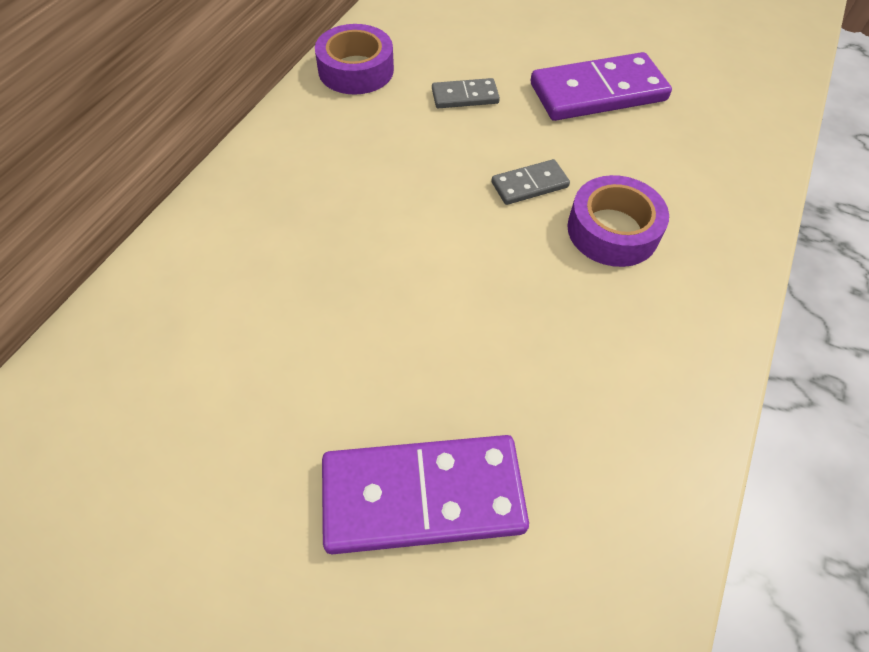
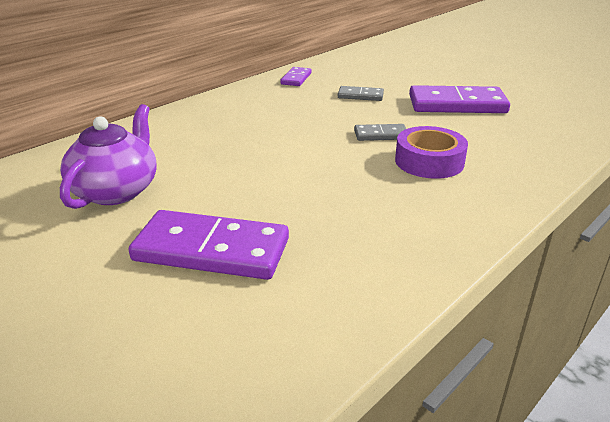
camera: 20 degrees right, 25 degrees down
(224, 406) = (116, 190): none -> purple teapot
(356, 70) = (296, 78): purple tape -> purple domino

